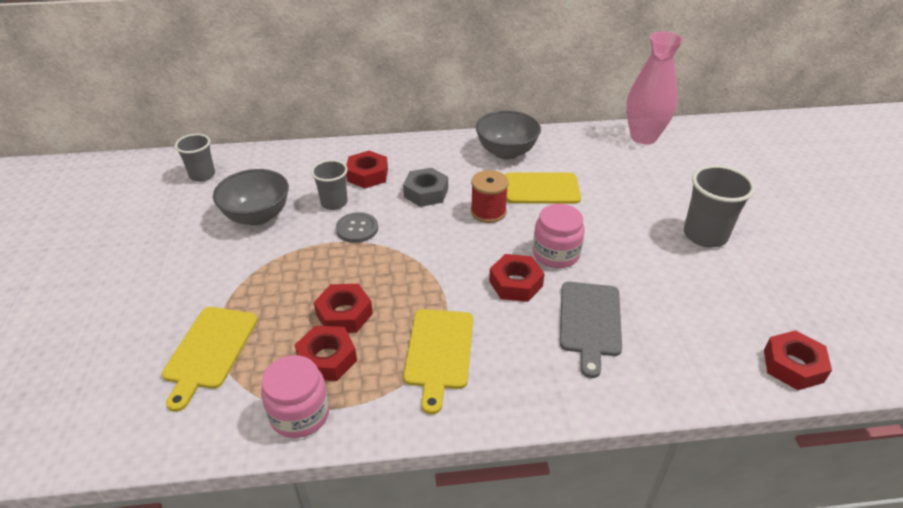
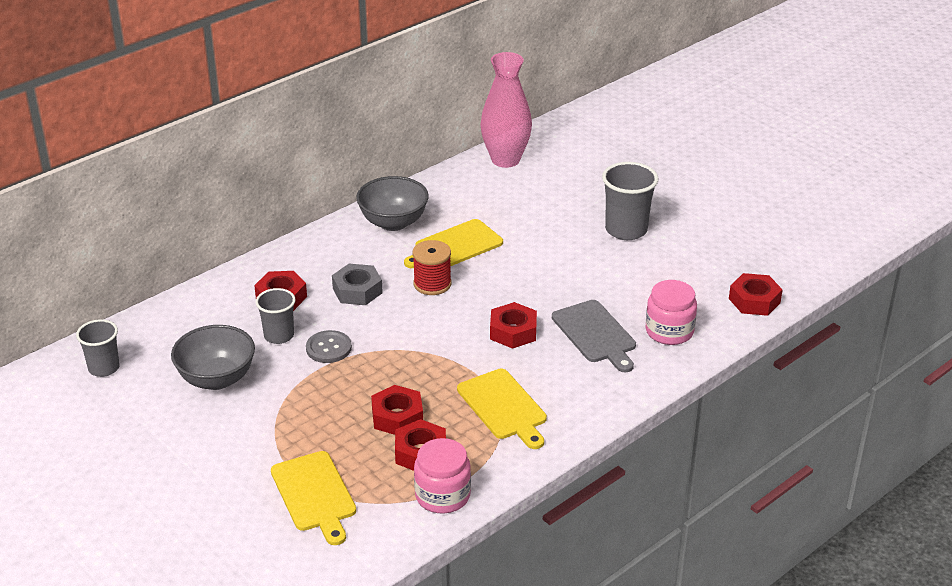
camera: 35 degrees left, 5 degrees down
(556, 254) = (523, 295): pink jar -> pink jar (669, 331)

